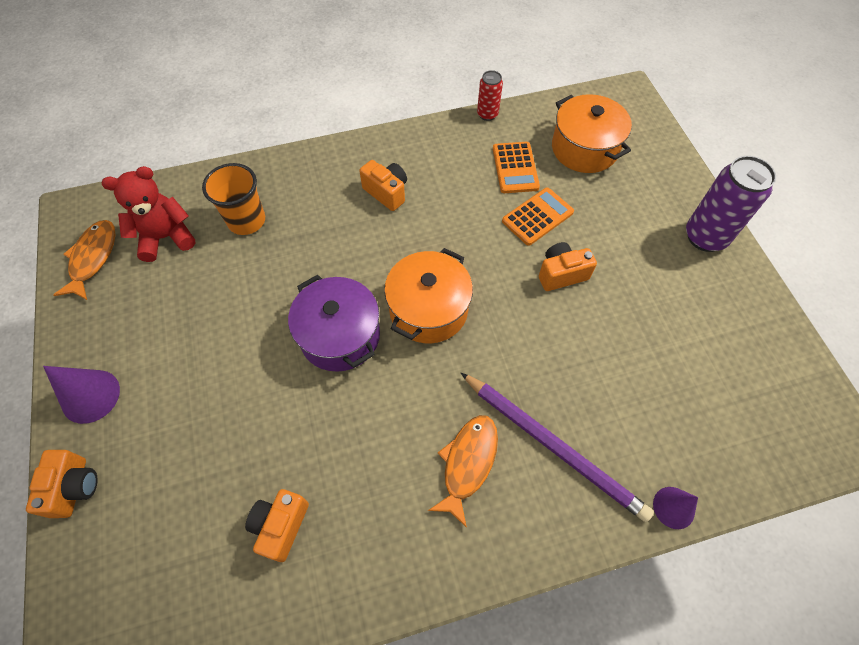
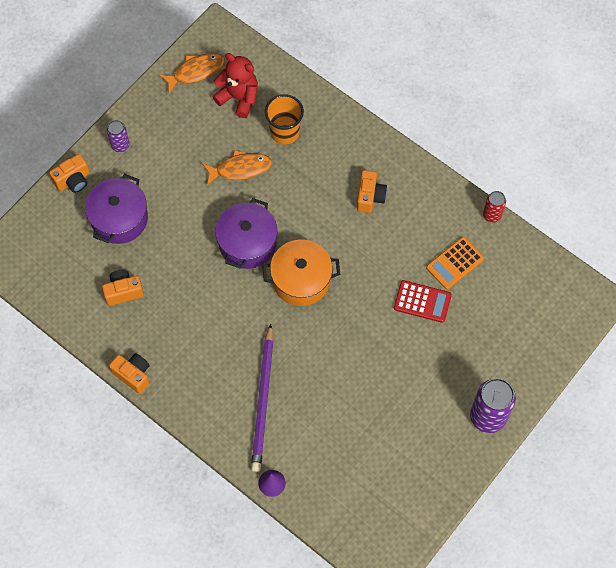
camera: 55 degrees right, 5 degrees up
(90, 396) = (120, 145): purple cone -> purple can
(180, 462) = (119, 218): none -> purple pot
(467, 463) = (220, 361): orange fish -> orange fish (240, 169)
(537, 217) = (422, 301): orange calculator -> red calculator
(561, 274) = (386, 342): orange camera -> orange camera (133, 375)
(584, 148) = (510, 298): orange pot -> none

